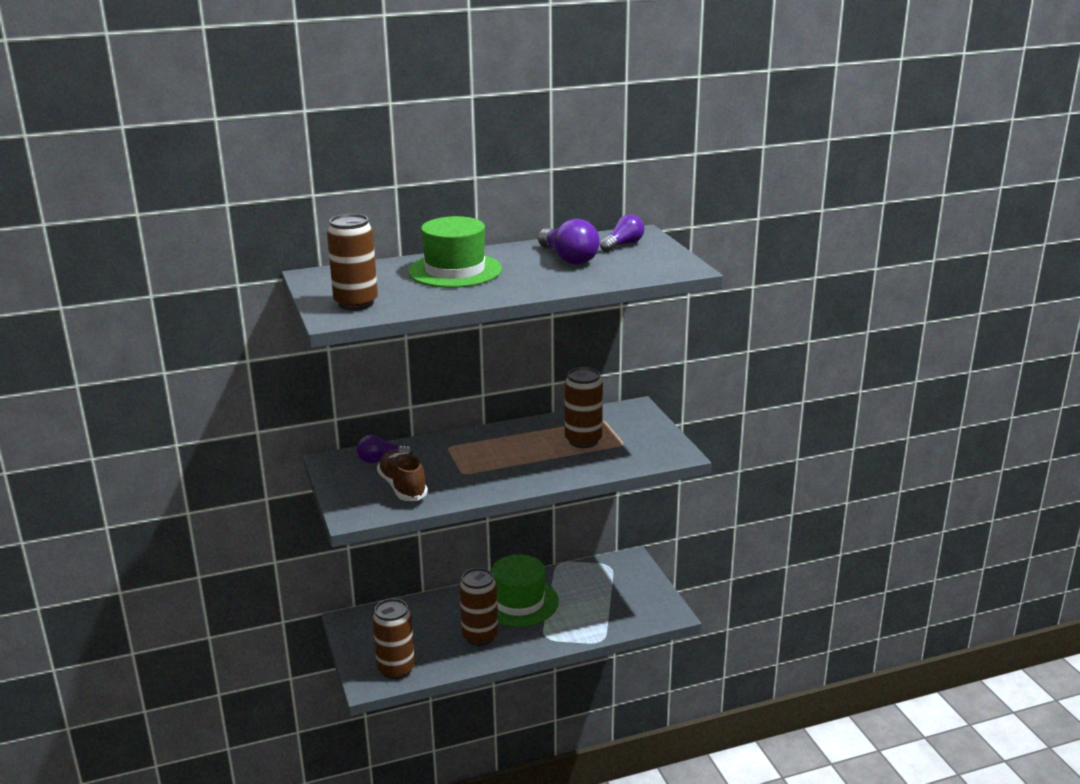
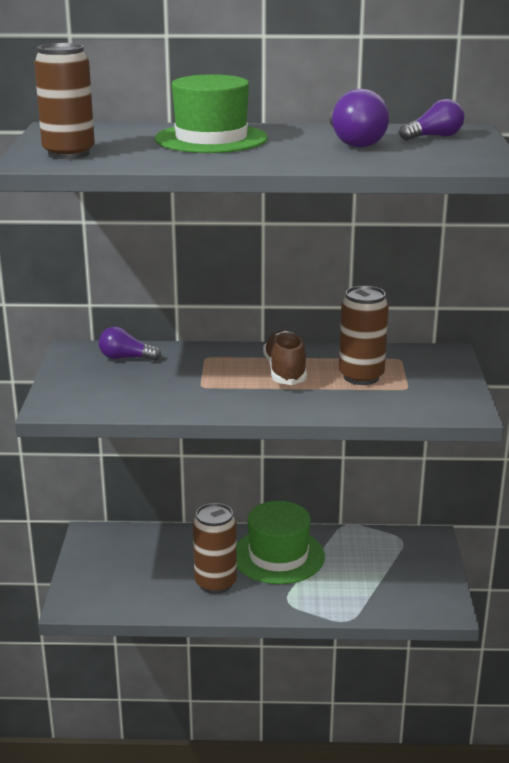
camera: 20 degrees right, 0 degrees up
(396, 669) = (108, 596): brown can -> none
(402, 487) = (126, 388): brown shoe -> brown shoe (285, 371)

